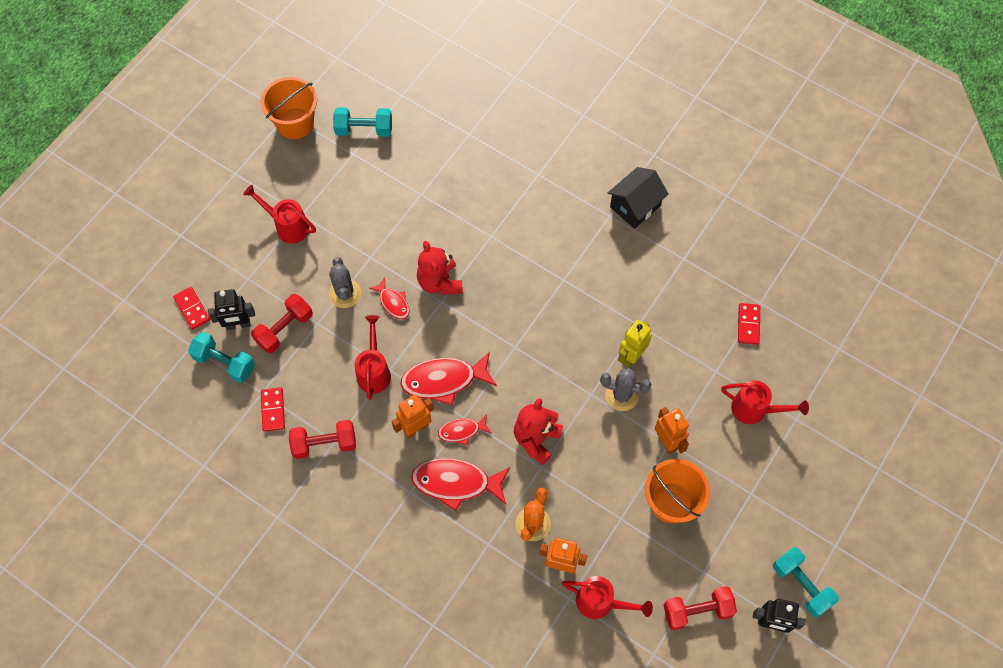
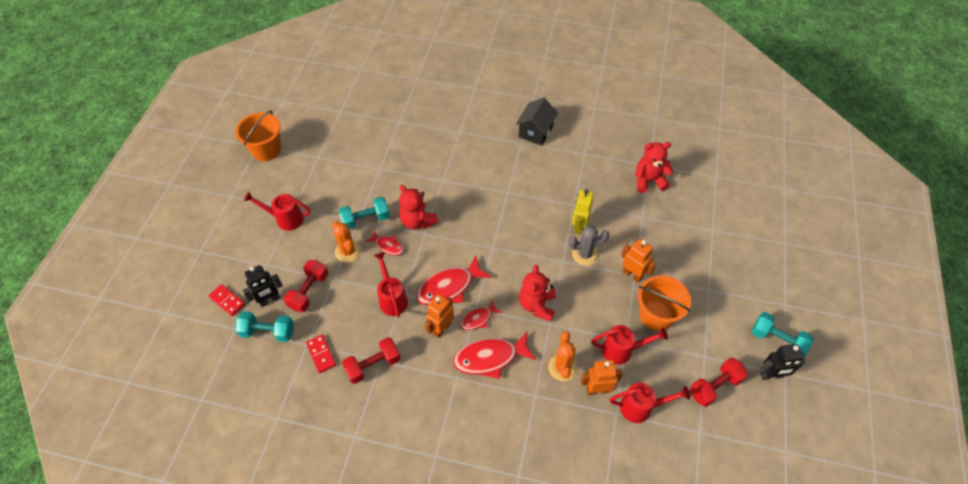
camera: 20 degrees left, 10 degrees down
(345, 294) = (348, 251): grey cactus -> orange cactus
(364, 129) = (320, 139): turquoise dumbbell -> turquoise dumbbell (366, 220)
(748, 324) = (649, 181): red domino -> red teddy bear
(754, 409) = (681, 233): red watering can -> red watering can (622, 350)

